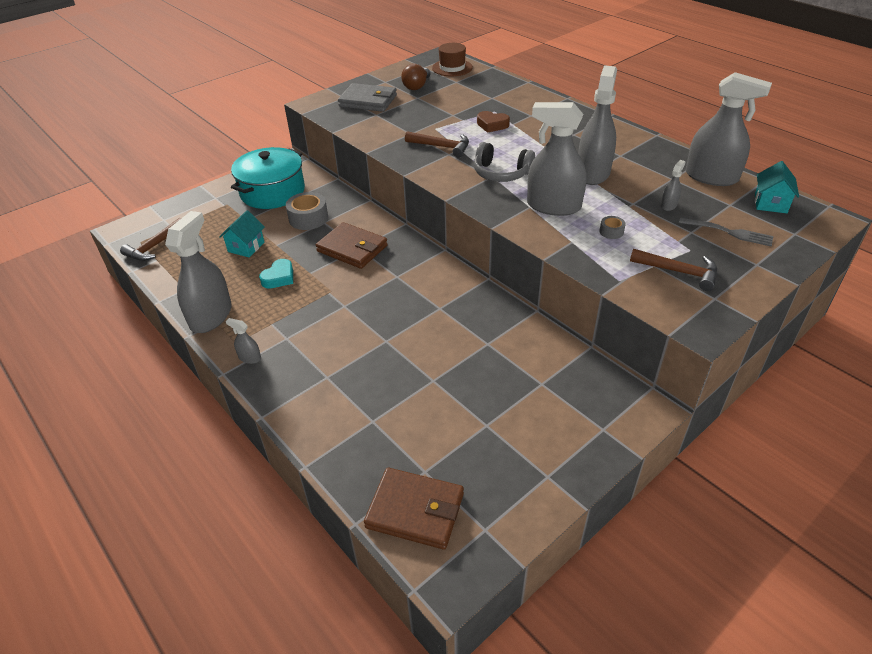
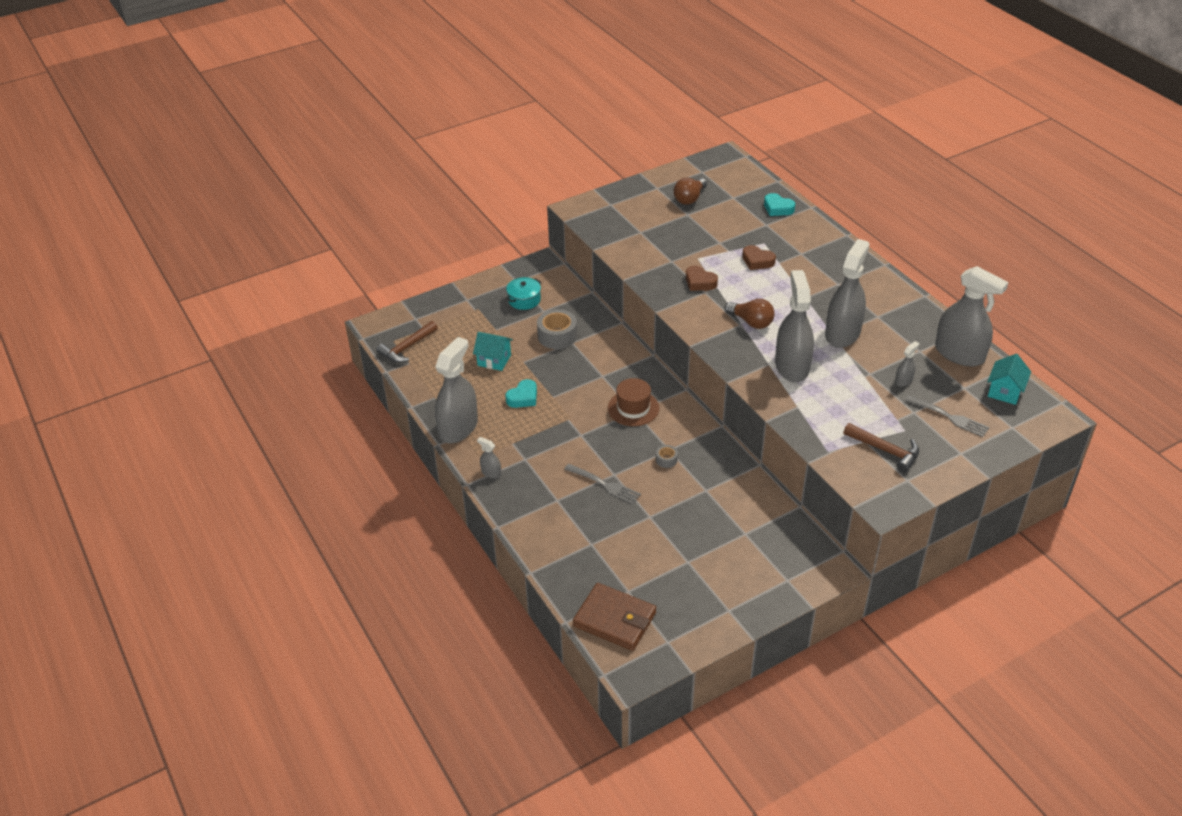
camera: 10 degrees right, 0 degrees up
(246, 247) = (494, 360): turquoise house -> turquoise house turned 75 degrees clockwise
(272, 192) = (524, 300): turquoise pot -> turquoise pot, size x0.49
(352, 248) = (596, 376): brown wallet -> none
(368, 101) = (634, 213): grey wallet -> none
(377, 353) = (604, 485): none -> grey fork
(442, 147) = (699, 282): brown hammer -> brown heart
(452, 68) = (733, 177): brown hat -> brown hat (633, 408)
(498, 85) = (777, 208): none -> turquoise heart
(501, 173) = (751, 322): grey headphones -> brown light bulb
(553, 206) = (792, 366): grey spray bottle -> grey spray bottle turned 60 degrees clockwise
(611, 232) = (838, 401): grey tape -> grey tape (666, 460)

